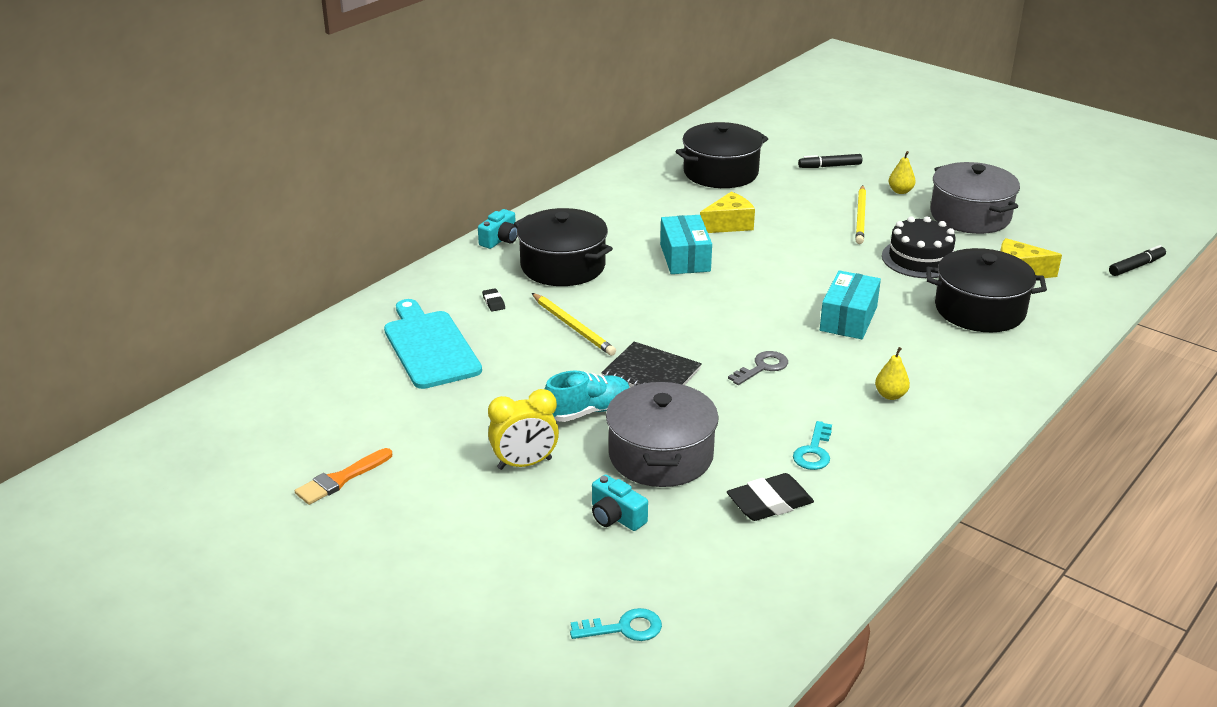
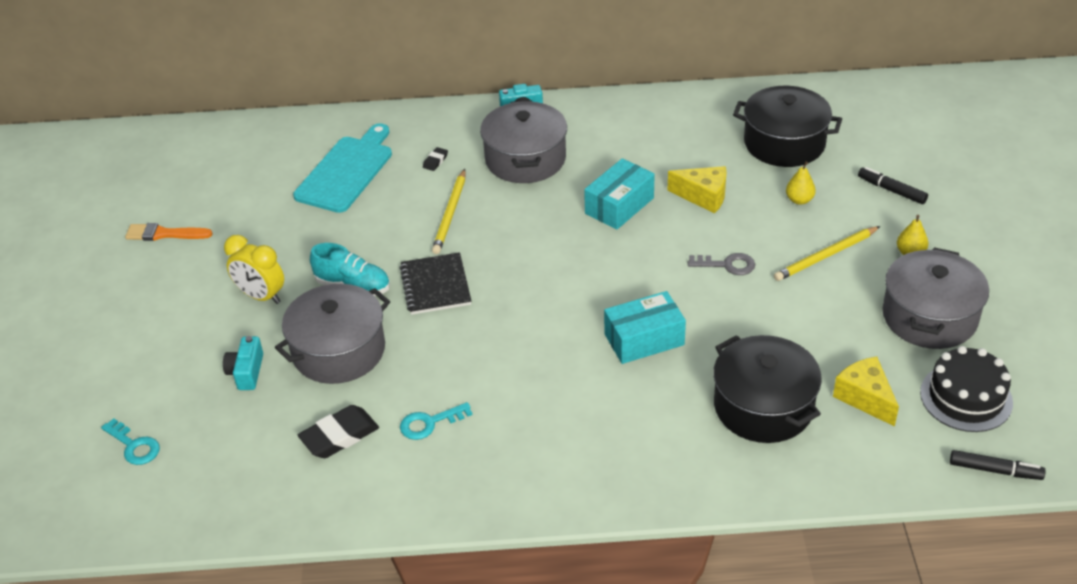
camera: 50 degrees right, 10 degrees up
(563, 266) = (525, 159): black pot -> grey pot
(762, 367) = (512, 334): grey key -> grey key (727, 265)
(769, 503) = (339, 436): black eraser -> black eraser turned 60 degrees counterclockwise
(890, 395) = (557, 423): yellow pear -> yellow pear (799, 200)
(920, 259) = (802, 327): black cake -> black cake (966, 397)

